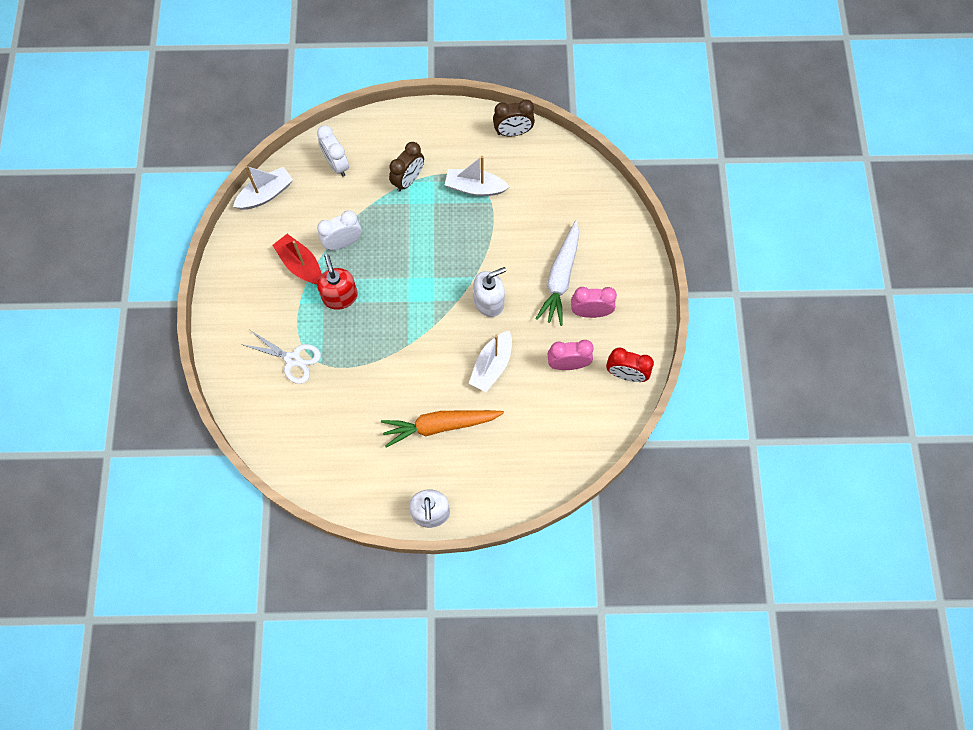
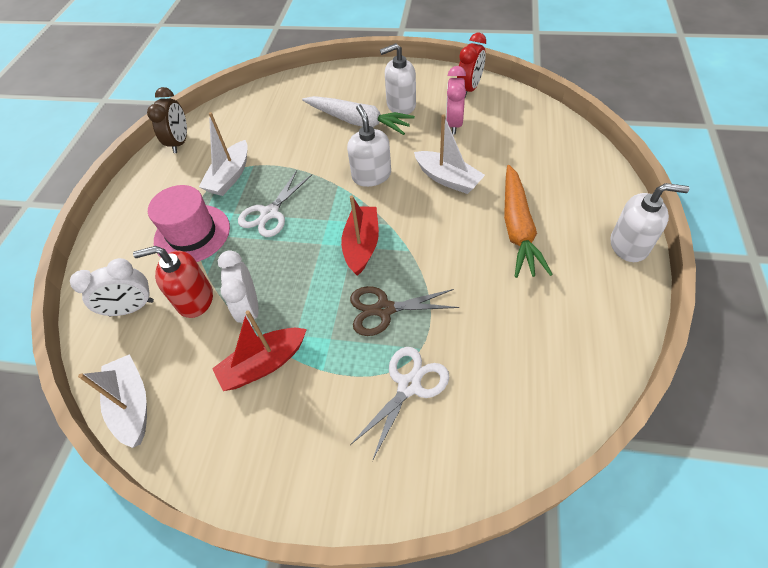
camera: 75 degrees left, 15 degrees down
(340, 296) = (326, 318): red soap dispenser -> red soap dispenser (195, 299)
(351, 334) = (384, 309): none -> brown scissors
(408, 180) = (192, 234): brown clock -> pink hat
(409, 308) = (362, 245): none -> red boat
(436, 231) = (270, 213): none -> white scissors
(590, 312) = (401, 105): pink clock -> white soap dispenser

